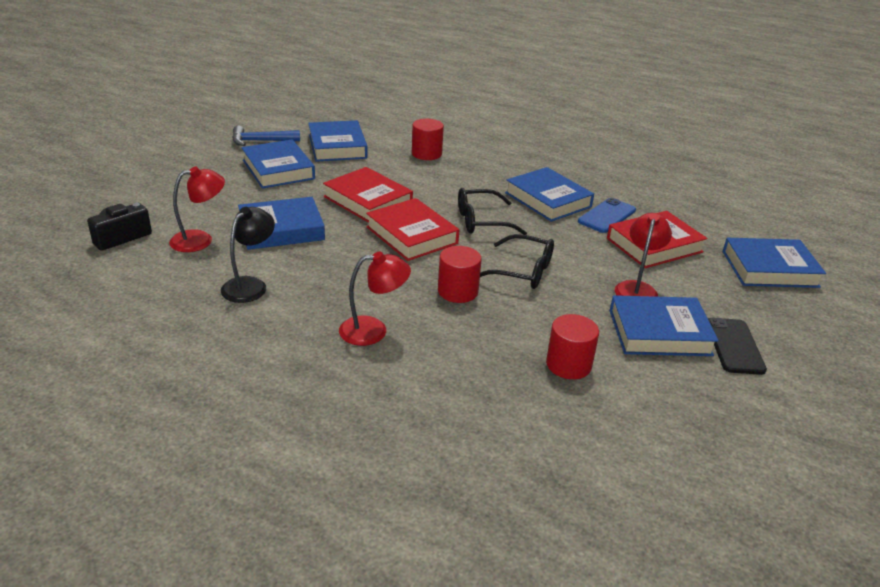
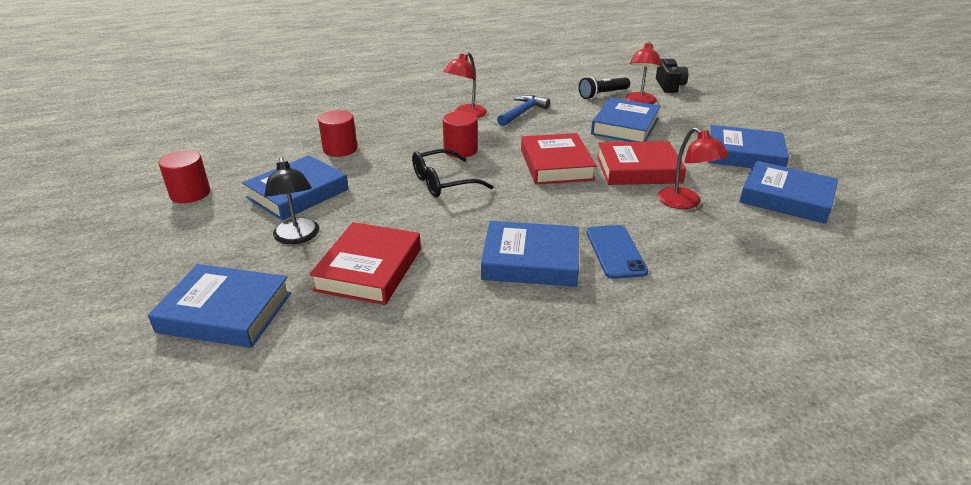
camera: 135 degrees right, 0 degrees up
(199, 267) = (603, 95): none -> black flashlight
(250, 285) = (563, 101): black lamp -> black lamp (297, 237)
(261, 141) = (827, 166): blue hammer -> blue hammer (522, 112)
(412, 235) = (556, 165): red book -> red book turned 75 degrees clockwise
(426, 154) = (725, 241): red cylinder -> red cylinder (190, 194)
(481, 221) = (538, 202): black glasses -> none
(607, 216) = (452, 278): blue phone -> blue phone (615, 252)
(637, 288) = (344, 216): red lamp -> red lamp (685, 203)
(734, 346) = (232, 212): black phone -> none
(769, 269) = (225, 312): blue book -> blue book turned 60 degrees clockwise

